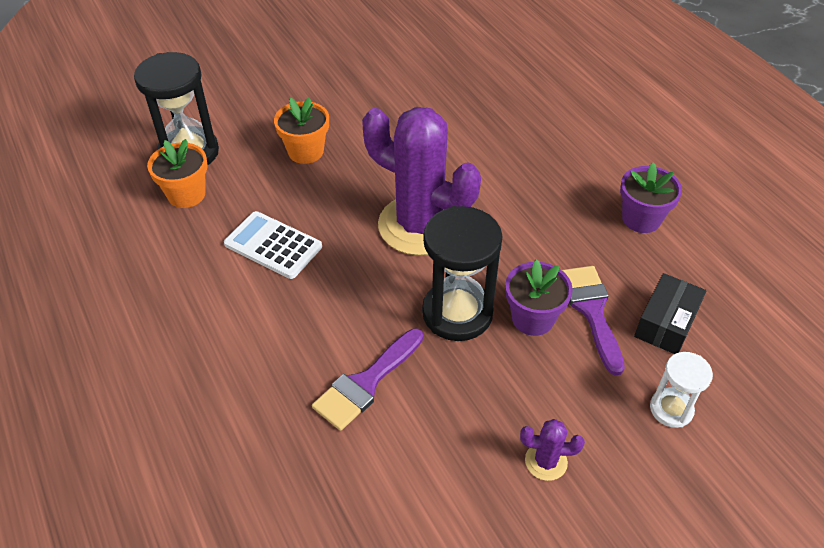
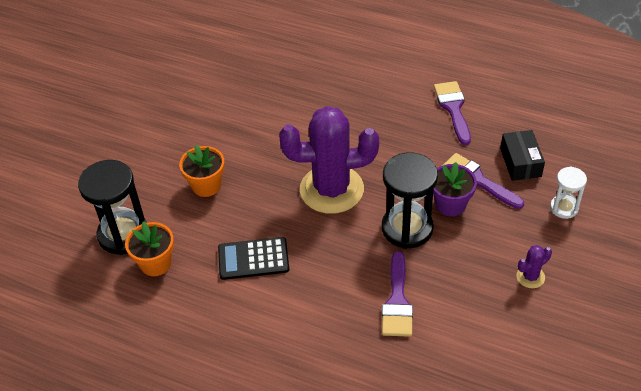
camera: 35 degrees left, 0 degrees up
(273, 245) = (253, 259): white calculator -> black calculator
(641, 219) = (453, 108): purple flower pot -> purple brush

